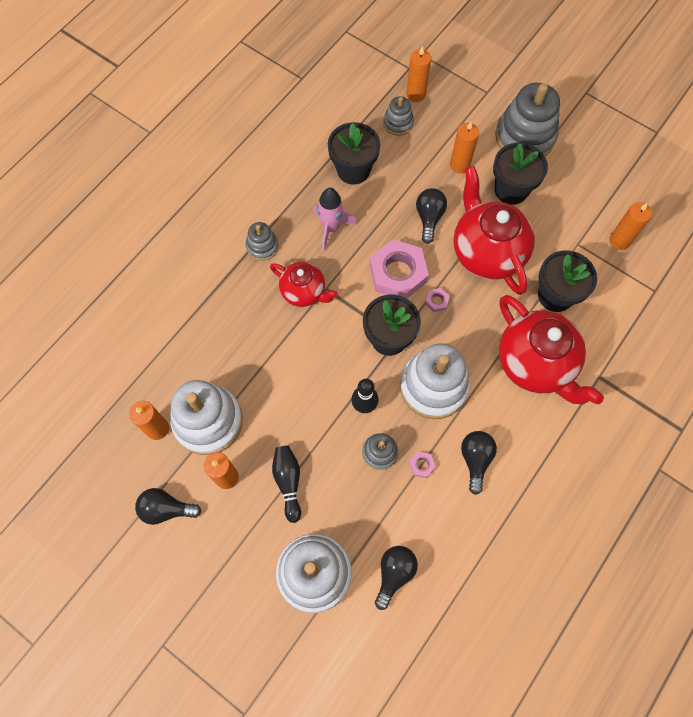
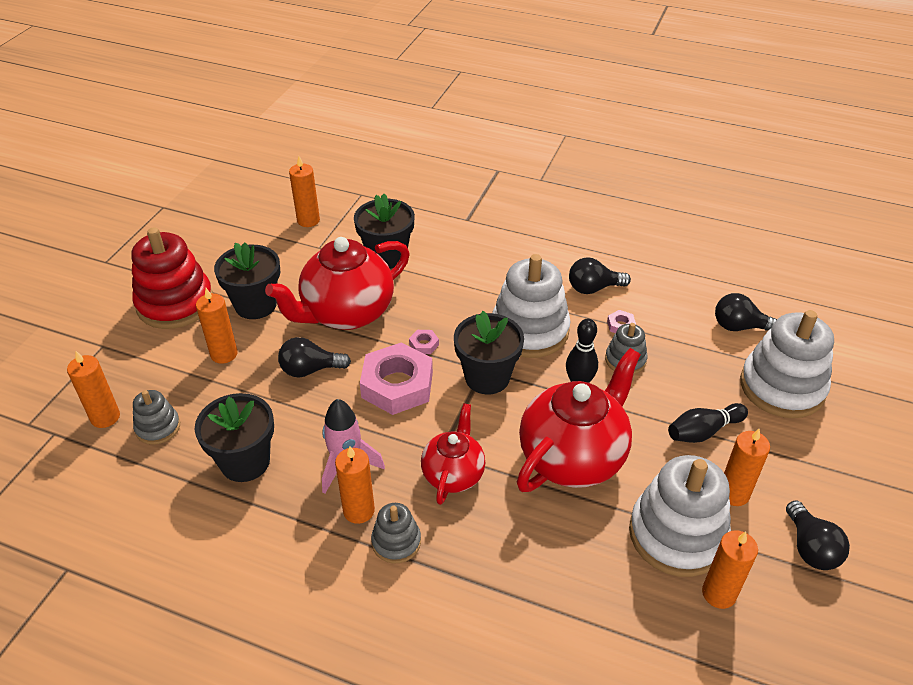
camera: 105 degrees left, 25 degrees down
(293, 229) = (359, 510): none -> orange candle
(524, 137) = (175, 303): grey stacking toy -> red stacking toy
(535, 364) = (471, 261): red teapot -> red teapot (573, 457)

